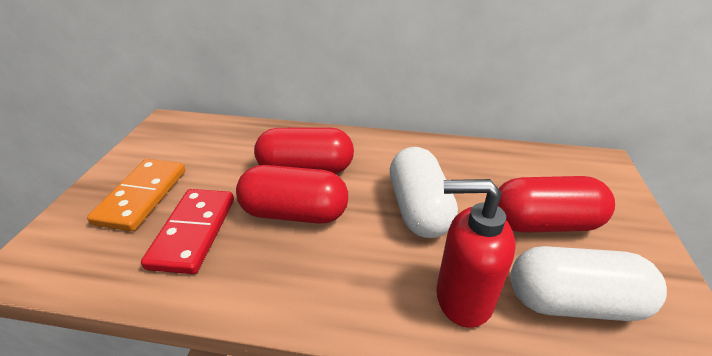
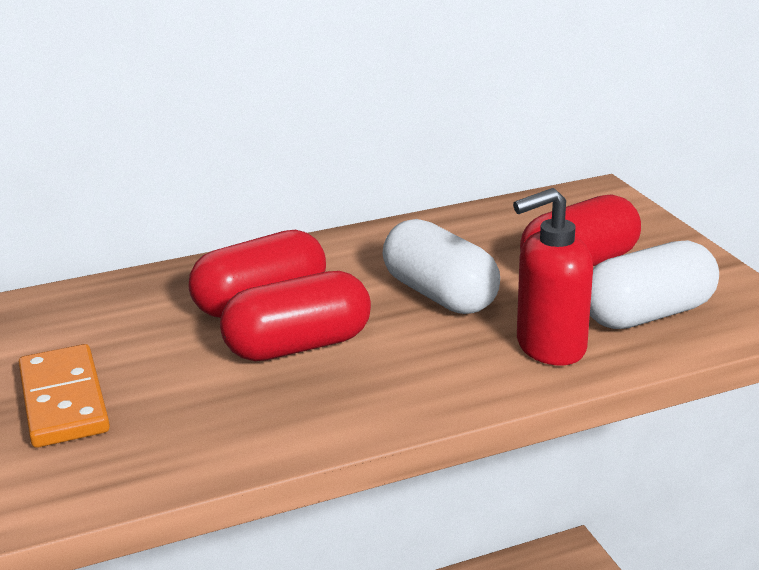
camera: 30 degrees left, 10 degrees down
(193, 232) = (191, 405): red domino -> none

